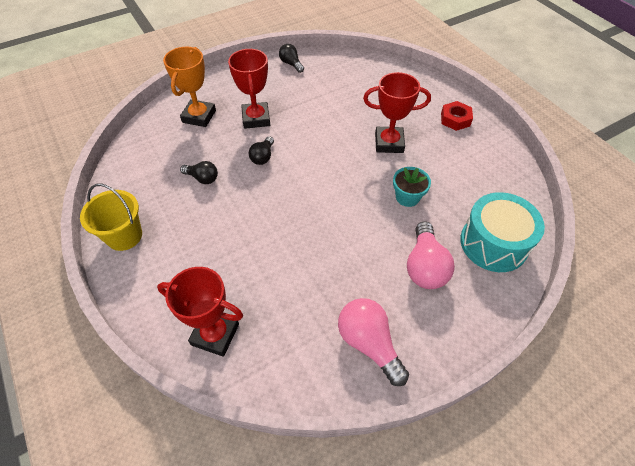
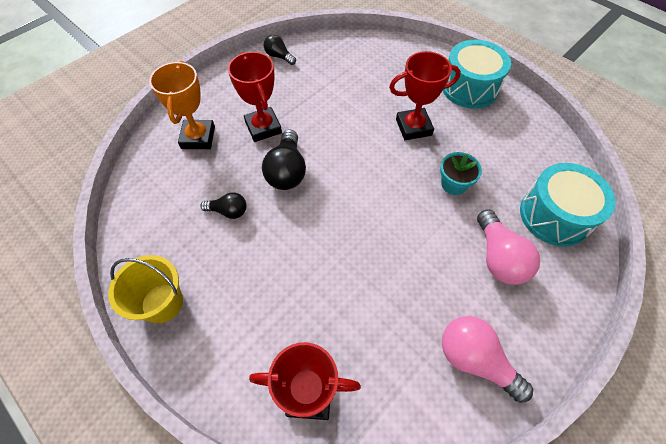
camera: 15 degrees left, 5 degrees up
(263, 157) = (287, 171): black light bulb -> black light bulb, size x1.70
(455, 119) = (469, 87): red nut -> turquoise drum

